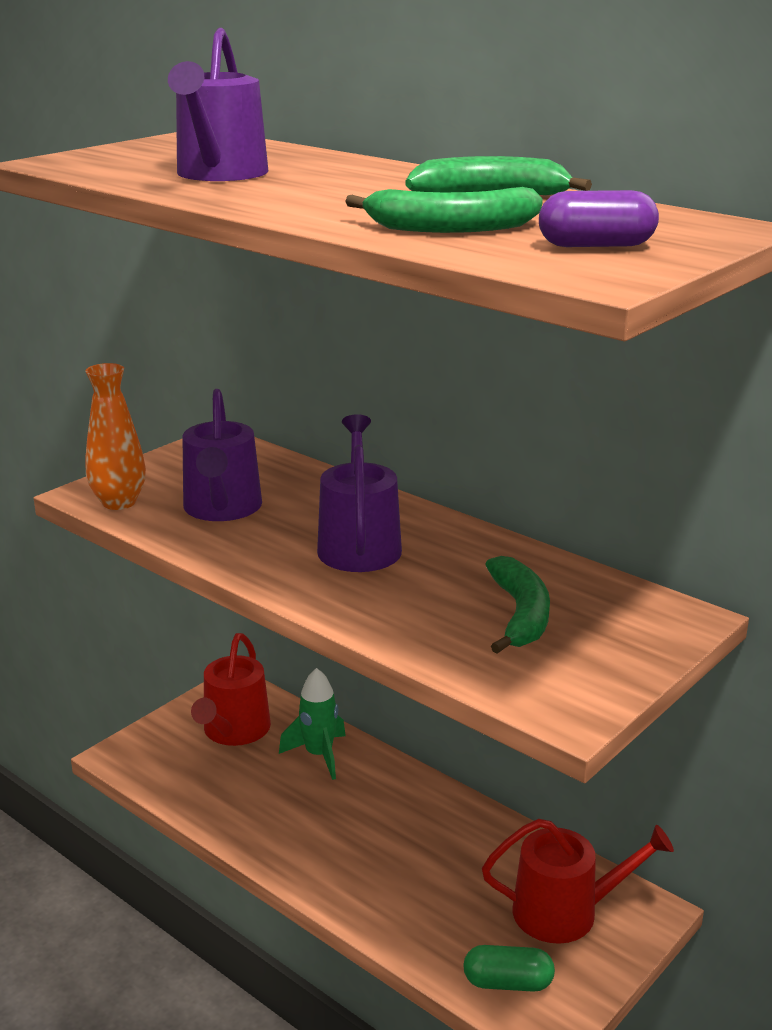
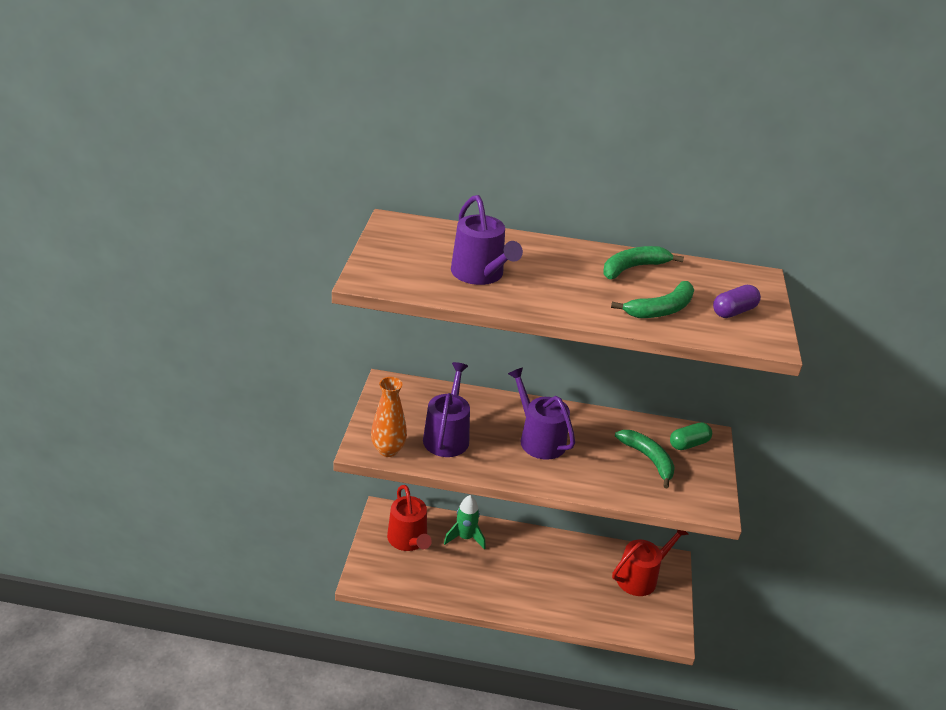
camera: 35 degrees left, 10 degrees up
(222, 508) = (447, 436): purple watering can -> purple watering can turned 135 degrees counterclockwise
(508, 982) = (644, 622): green capsule -> green capsule (688, 444)

